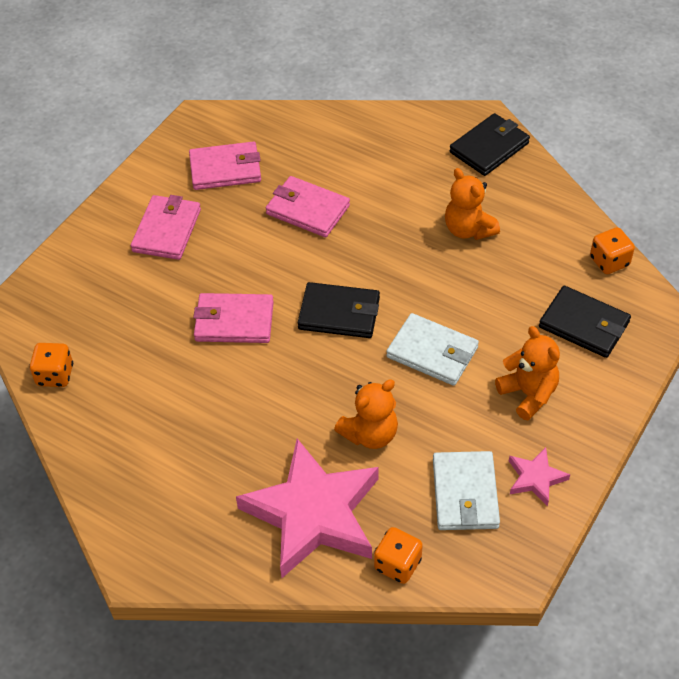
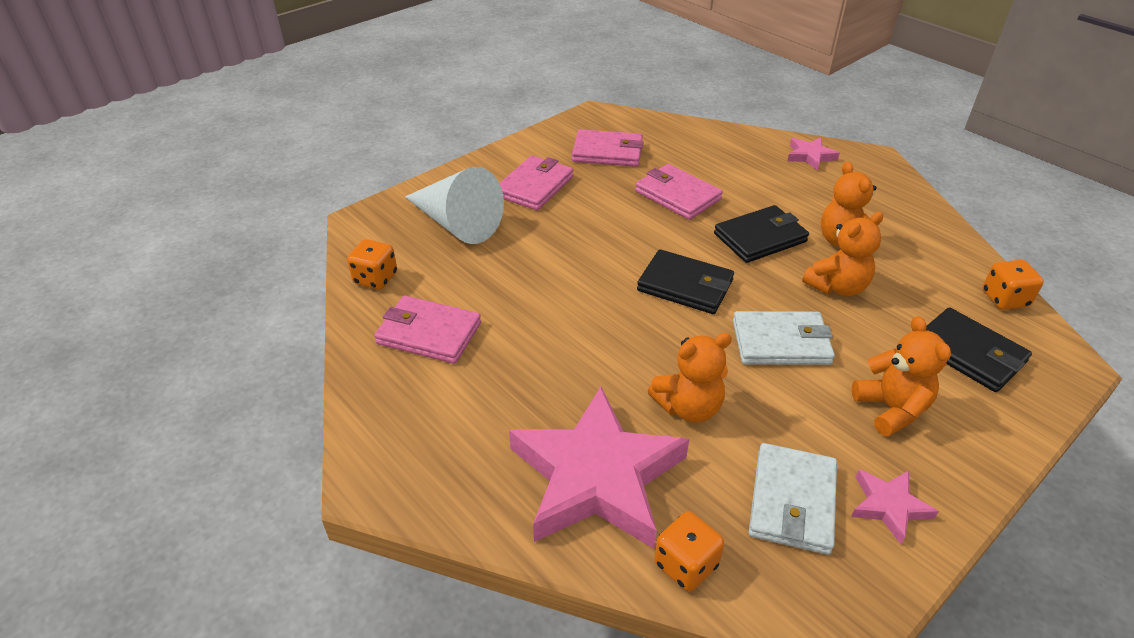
camera: 15 degrees right, 10 degrees down
(106, 293) = (456, 223): none -> white cone
(234, 321) = (572, 270): pink wallet -> pink wallet (429, 333)
(423, 130) = (810, 156): none -> pink star
(432, 352) = (781, 342): white wallet -> white wallet turned 45 degrees counterclockwise
(470, 283) = (837, 287): none -> orange teddy bear
(489, 148) = (877, 180): black wallet -> black wallet (760, 238)

